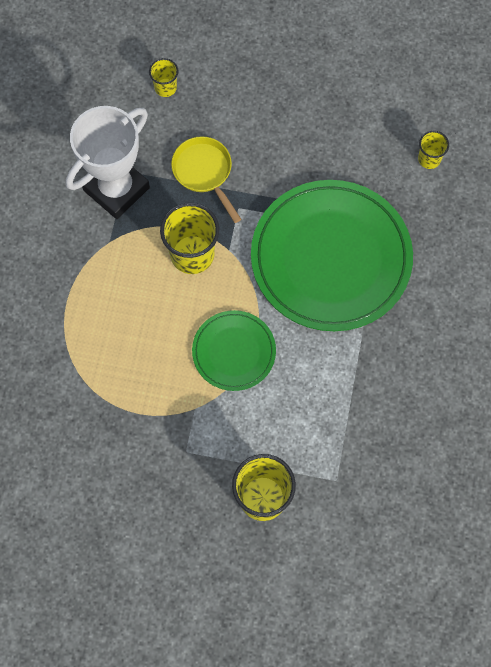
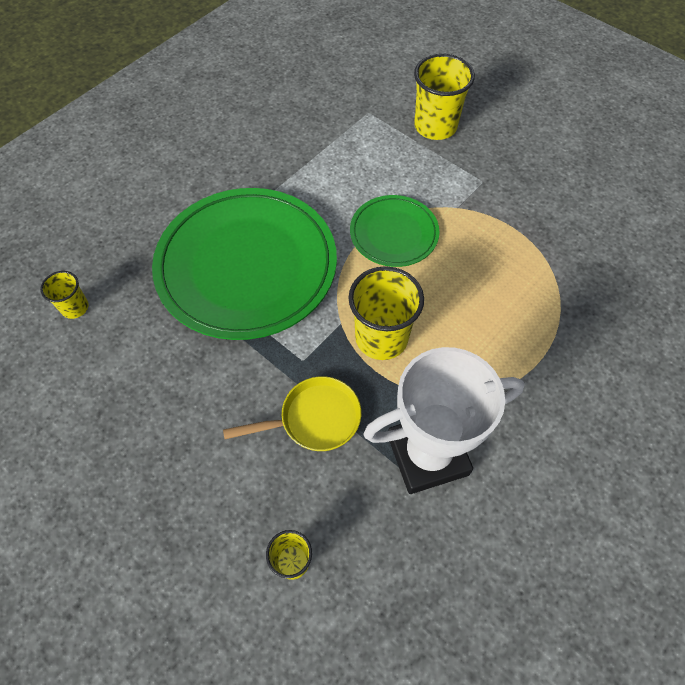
camera: 150 degrees left, 10 degrees down
(204, 172) = (314, 419): yellow pan -> yellow pan turned 105 degrees counterclockwise

